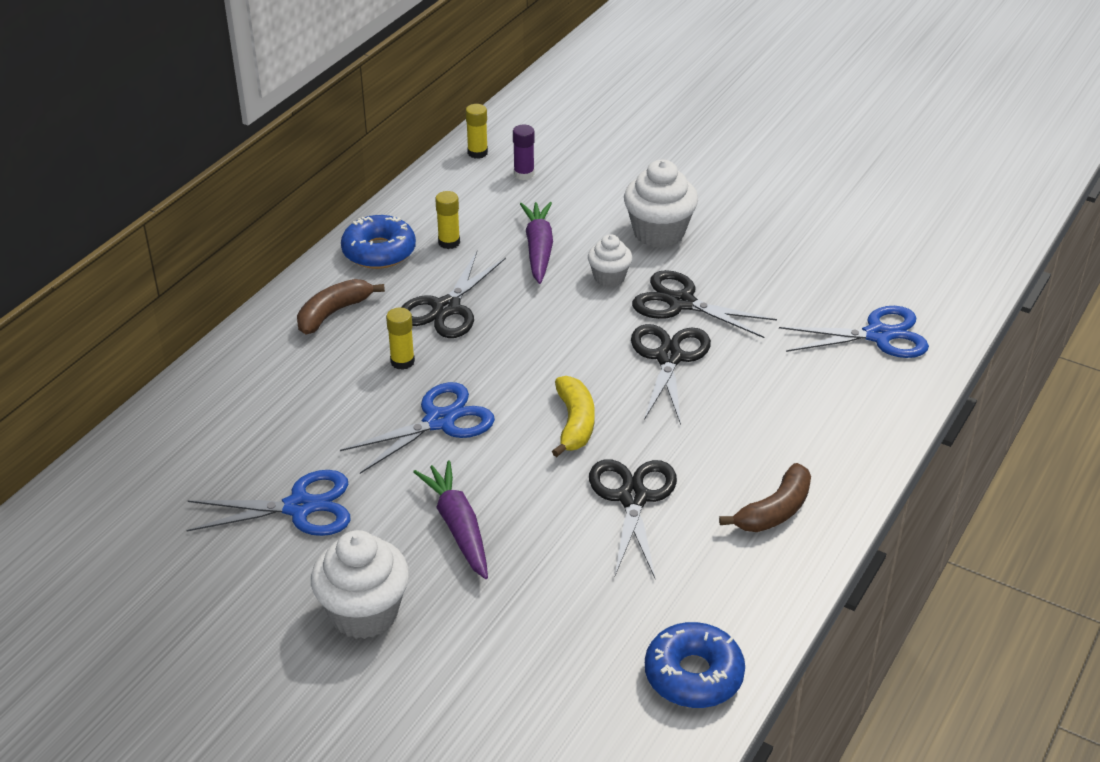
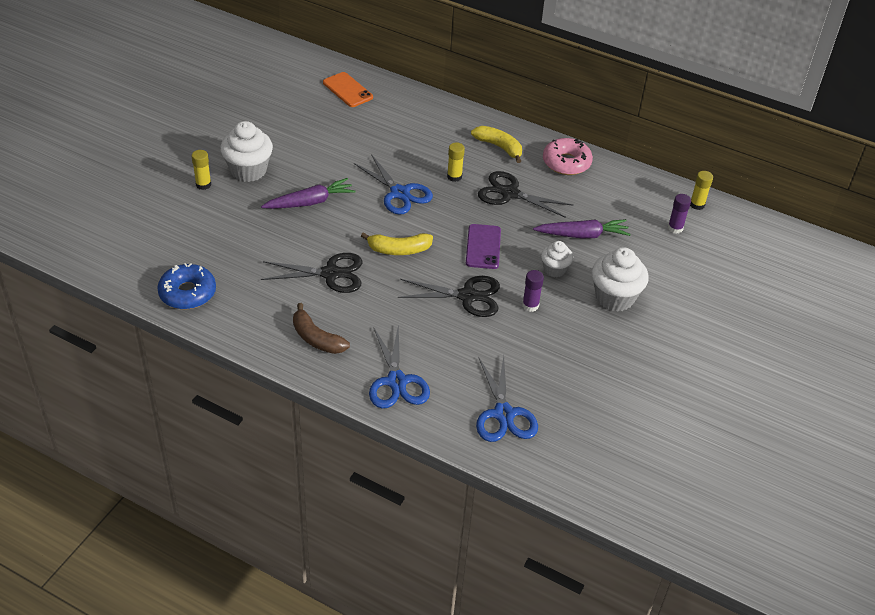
camera: 85 degrees right, 5 degrees up
(139, 484) = (347, 90): none -> orange phone
(300, 507) = (328, 144): blue scissors -> blue scissors (396, 381)
(333, 313) = (499, 147): brown banana -> yellow banana
(379, 251) = (566, 163): blue donut -> pink donut
(449, 242) = (582, 193): yellow glue stick -> yellow glue stick (203, 184)
(565, 339) = (483, 247): none -> purple phone
(681, 303) = (530, 305): black scissors -> purple glue stick

